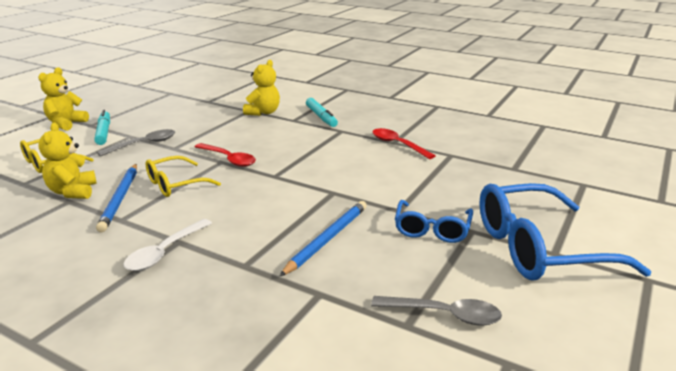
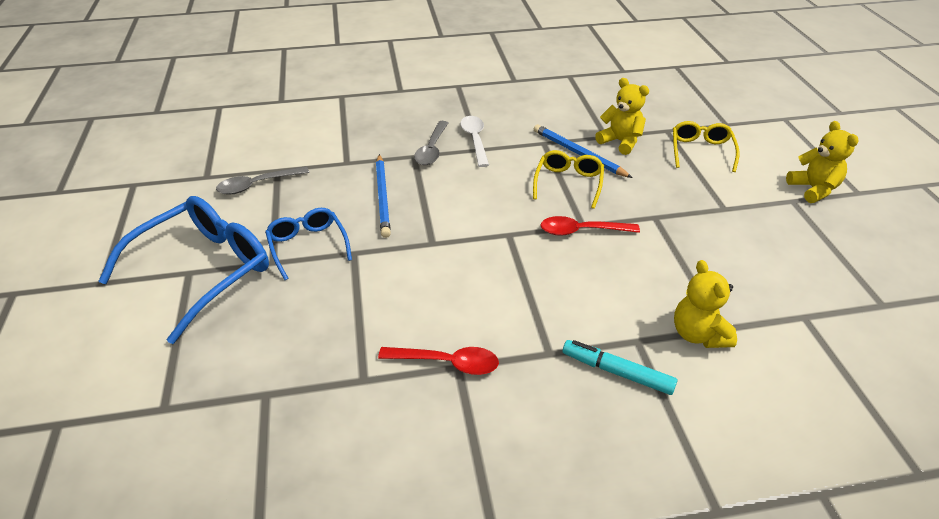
camera: 140 degrees right, 15 degrees up
(103, 132) = (756, 199): turquoise marker -> none
(143, 144) = (688, 206): grey spoon -> grey spoon (432, 149)

